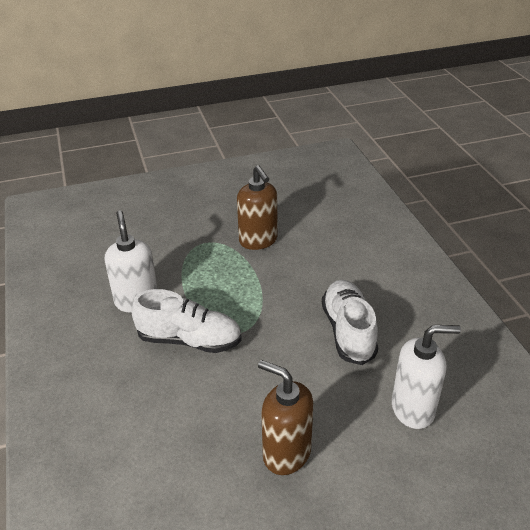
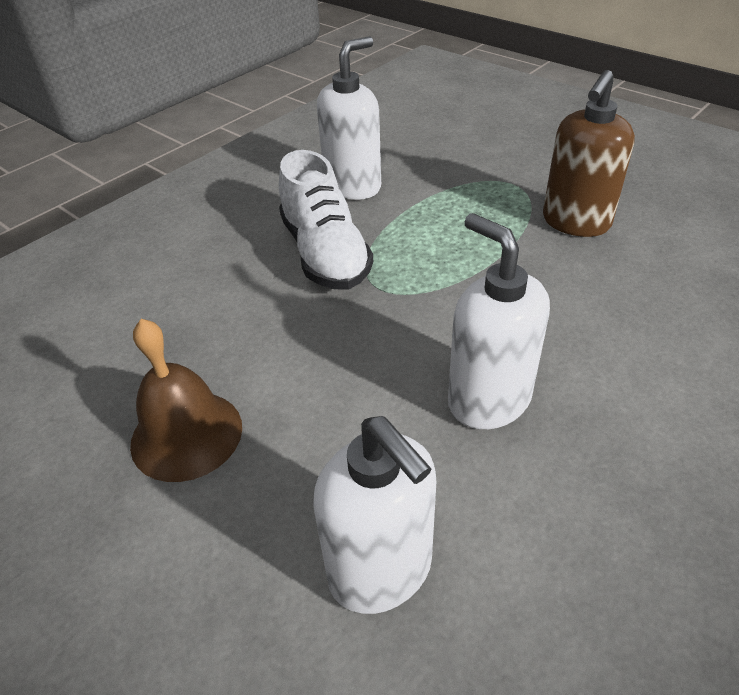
camera: 60 degrees right, 5 degrees up
(286, 453) = (186, 434): brown soap dispenser -> brown bell
(348, 331) = (488, 400): white shoe -> white soap dispenser

